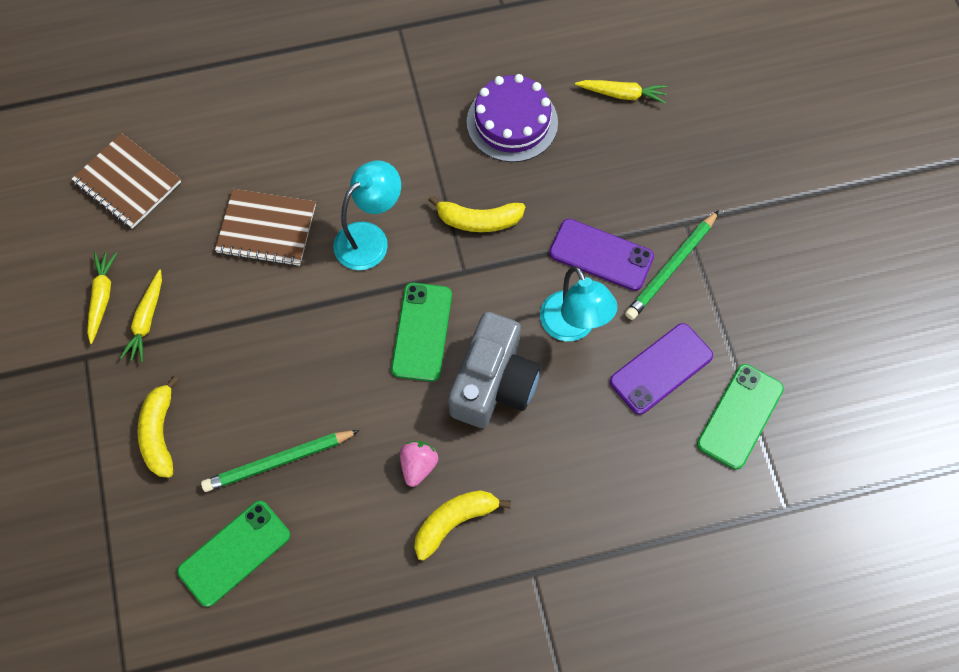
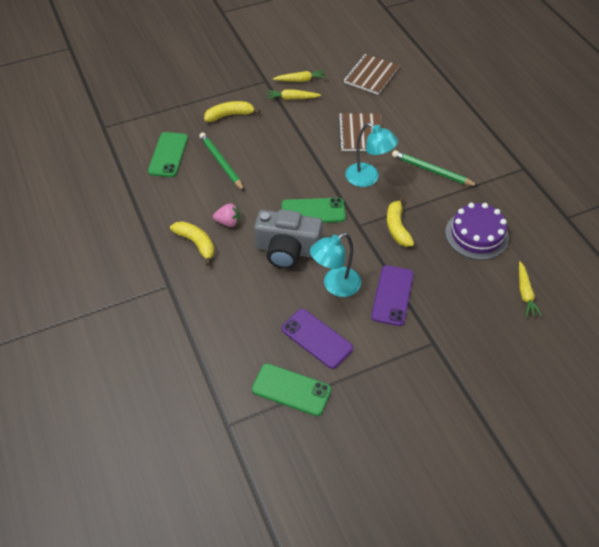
camera: 80 degrees right, 15 degrees down
(234, 553) = (168, 155): green phone -> green phone turned 60 degrees clockwise
(670, 268) = (394, 337): green pencil -> green pencil (432, 170)

